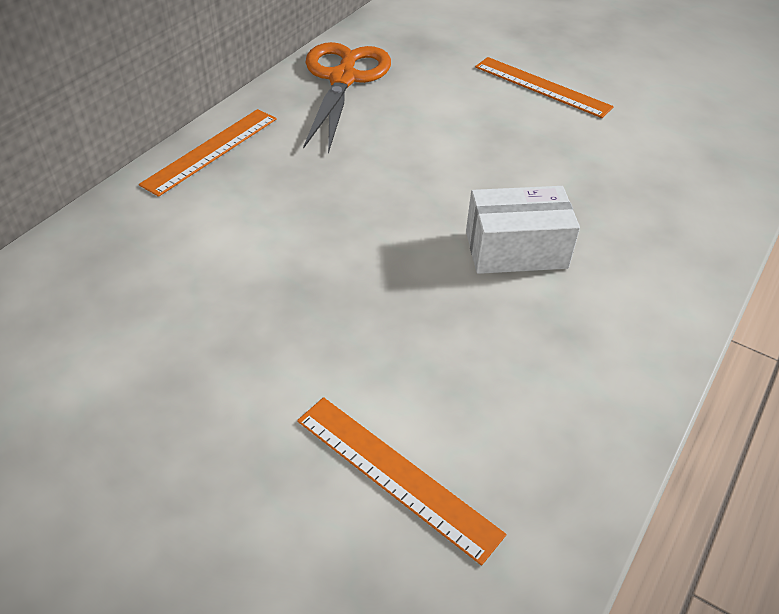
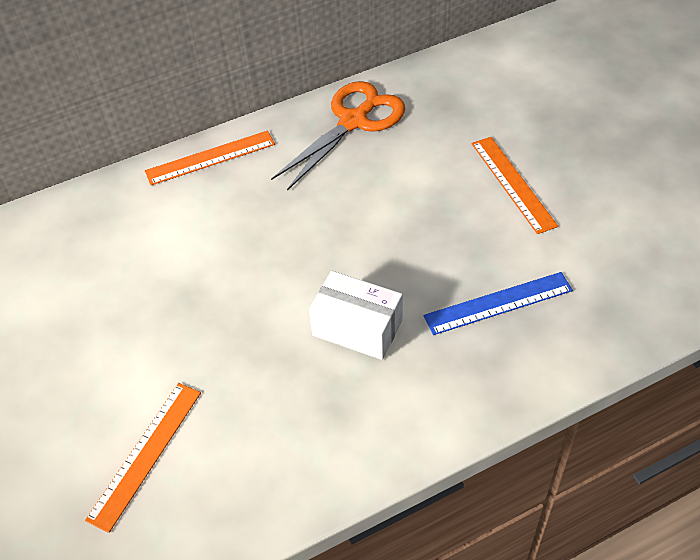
camera: 35 degrees right, 5 degrees up
(396, 475) = (145, 454): orange ruler -> orange ruler turned 45 degrees clockwise
(624, 182) = (498, 303): none -> blue ruler

